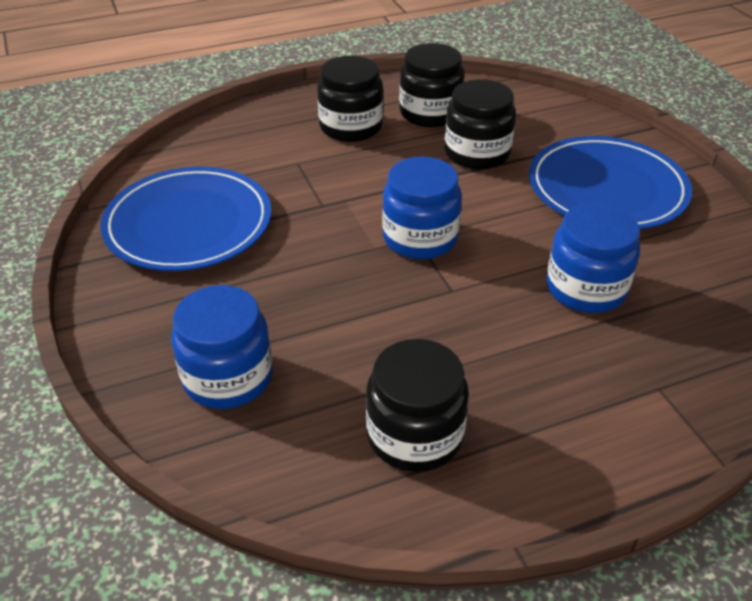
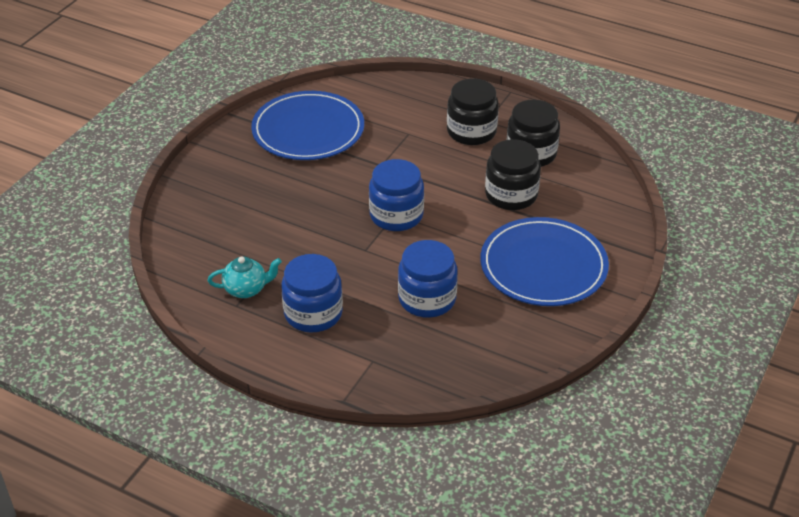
camera: 50 degrees right, 0 degrees up
(228, 377) = (218, 211): blue jar -> blue jar (313, 313)
(415, 435) = (246, 289): black jar -> turquoise teapot

